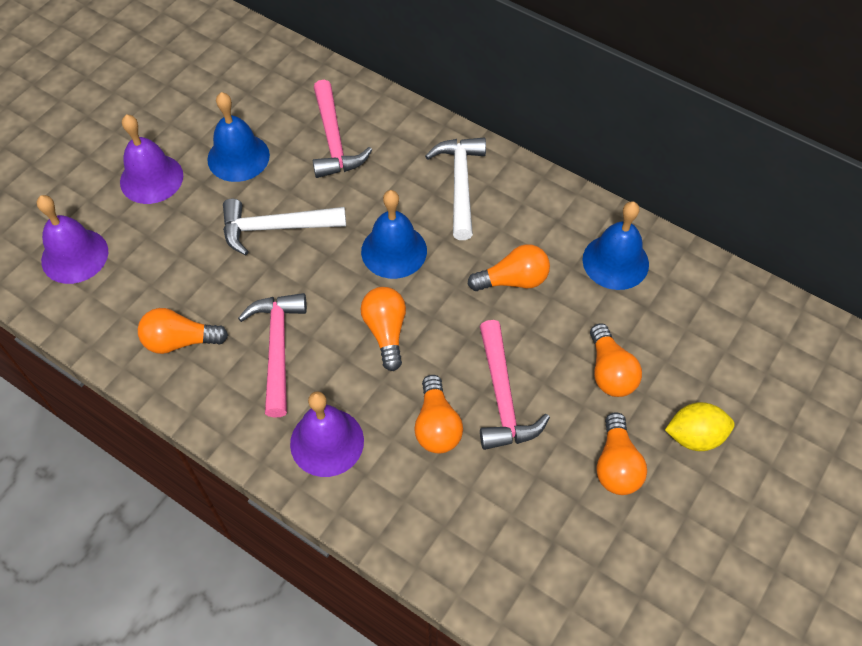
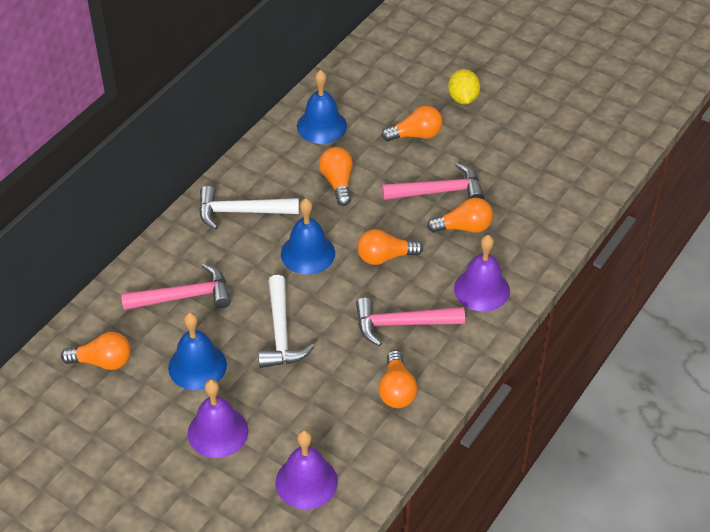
camera: 90 degrees left, 10 degrees down
(616, 465) = (487, 137): orange light bulb -> orange light bulb (102, 361)

